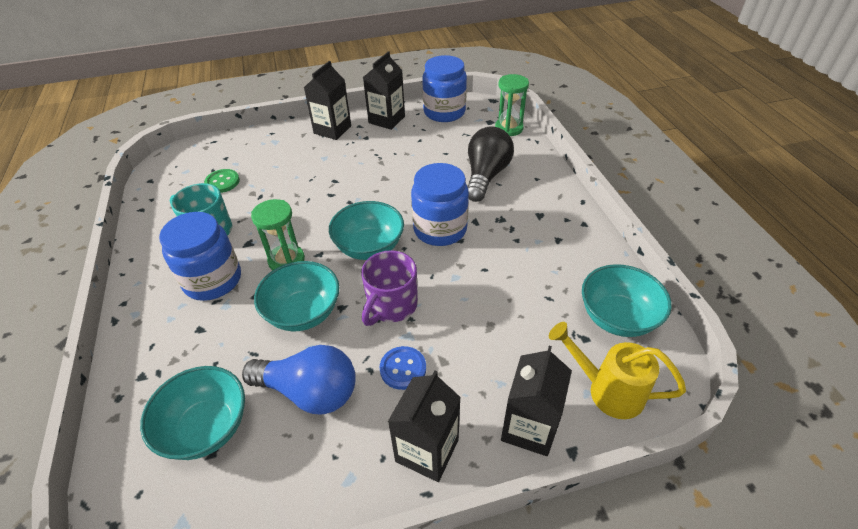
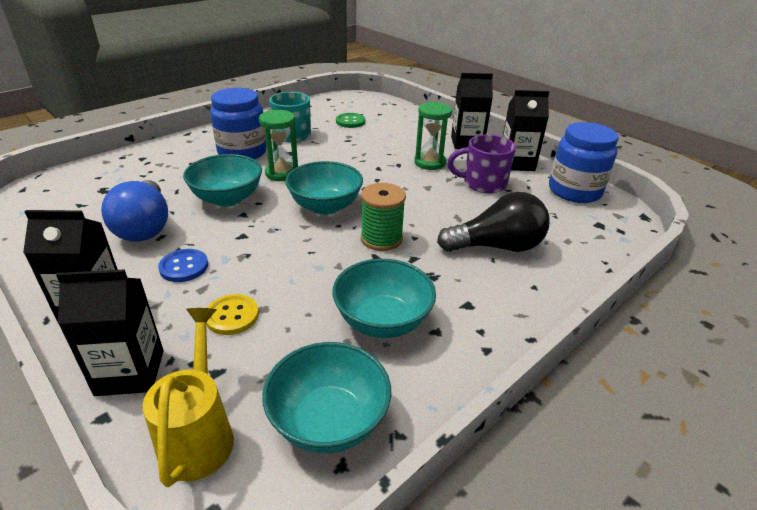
camera: 60 degrees right, 10 degrees down
(207, 428) = (102, 195): turquoise bowl -> turquoise bowl (382, 321)
(391, 305) = (258, 239): purple mug -> purple mug (483, 183)
(440, 229) = (381, 239): blue jar -> green spool
(490, 347) = (232, 316): none -> yellow button
(509, 128) = (605, 241): green hourglass -> green hourglass (430, 163)

